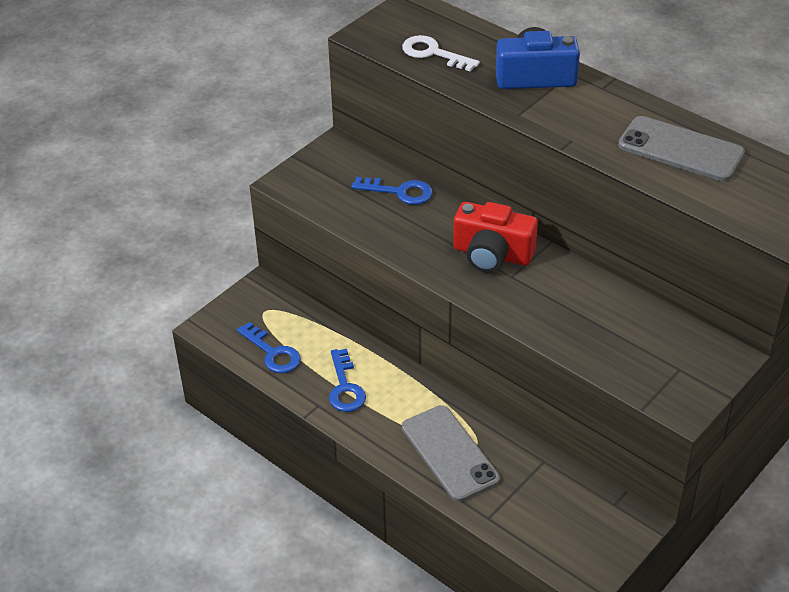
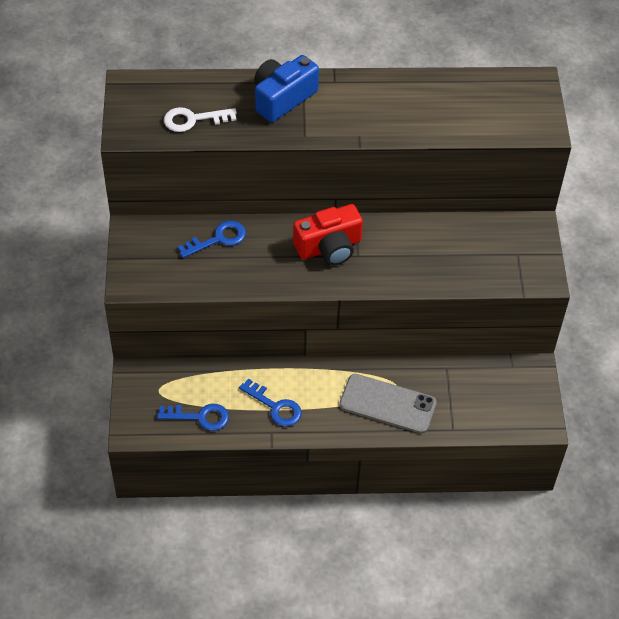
camera: 45 degrees left, 10 degrees up
(680, 149) = (430, 102): grey phone -> none

